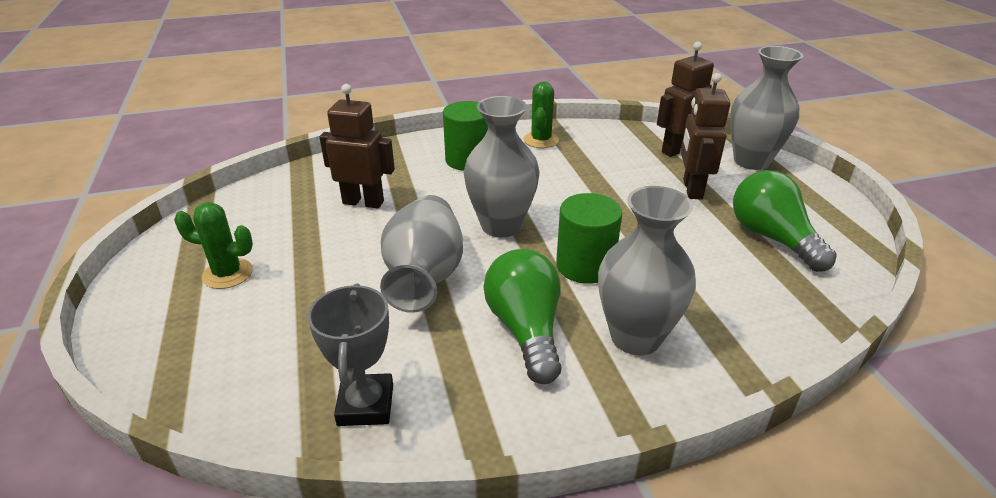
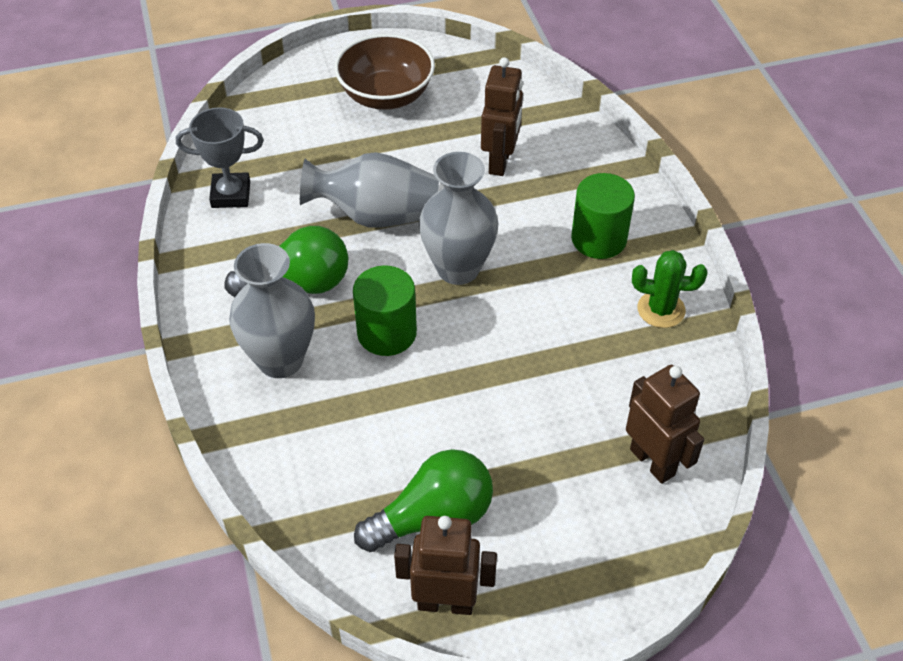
camera: 90 degrees right, 15 degrees up
(227, 274) = (386, 95): green cactus -> brown bowl
(692, 189) = (543, 457): brown robot -> brown robot (445, 602)
(751, 161) = (628, 549): grey vase -> none

